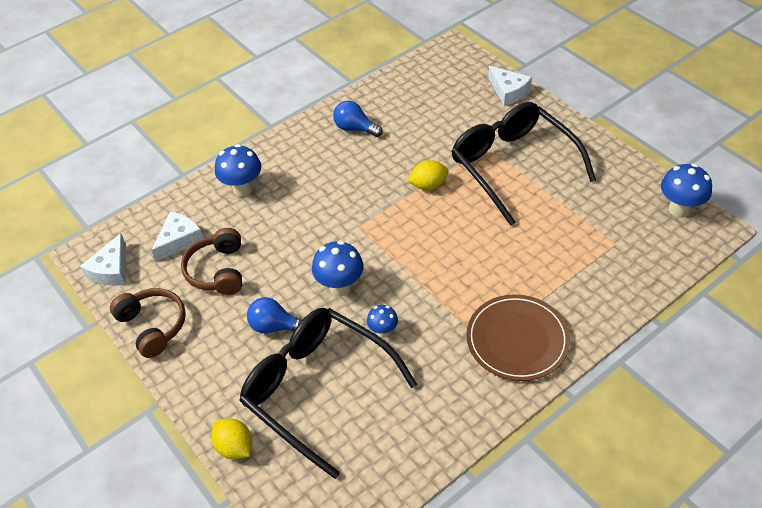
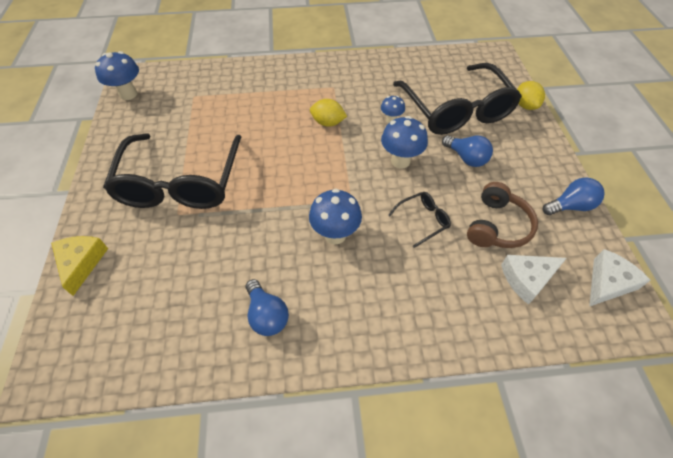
camera: 150 degrees left, 5 degrees up
(153, 326) = (570, 206): brown headphones -> blue light bulb
(243, 189) = (436, 305): blue mushroom -> blue mushroom (335, 235)
(285, 242) = (423, 220): none -> black glasses
(428, 185) = (262, 205): yellow lemon -> yellow lemon (328, 123)
(508, 91) = (81, 263): white cheese -> yellow cheese
(517, 339) = (313, 79): brown plate -> none

